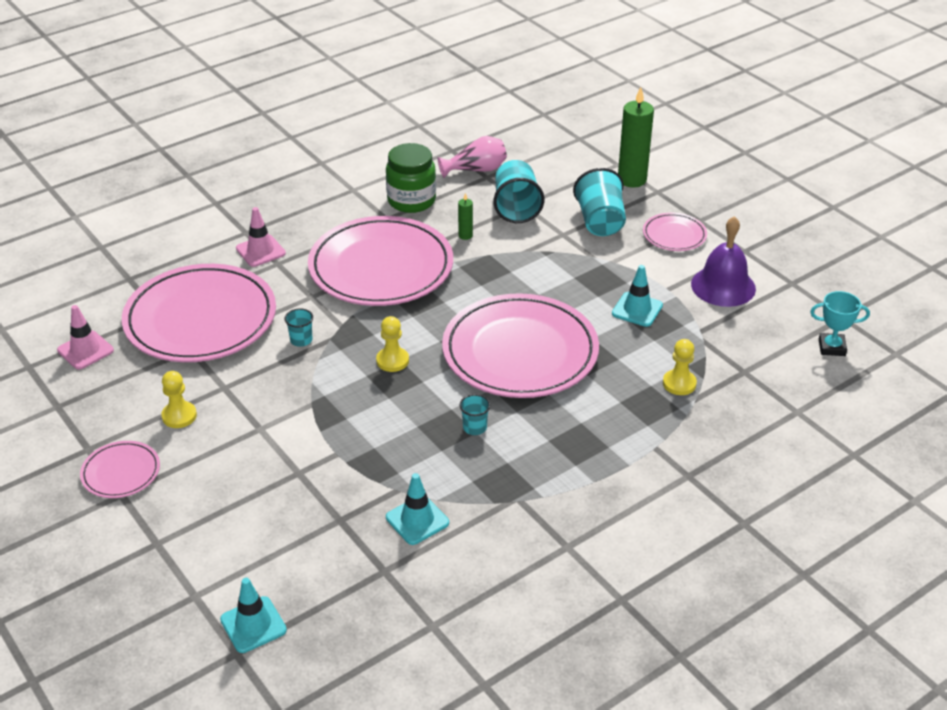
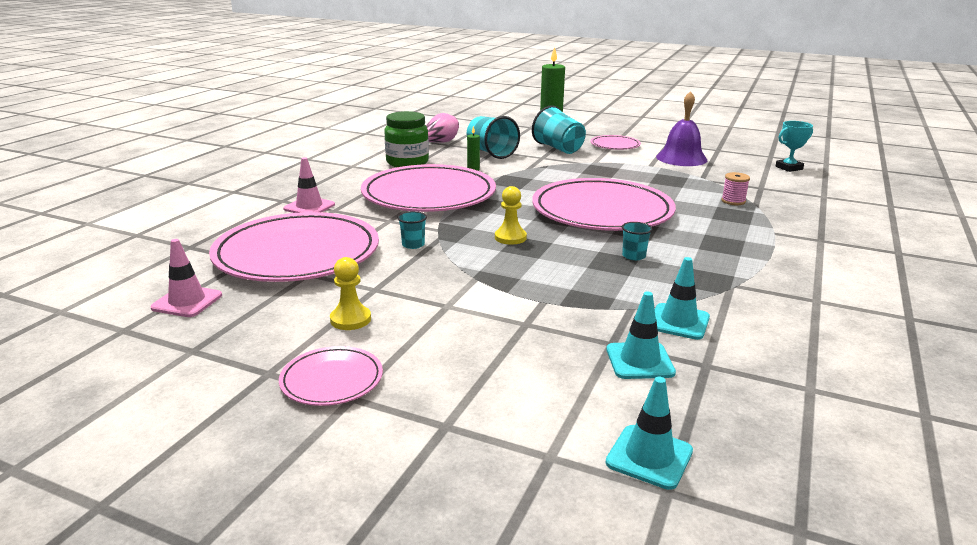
camera: 30 degrees left, 15 degrees down
(637, 309) = (647, 177): turquoise traffic cone -> turquoise traffic cone (639, 361)
(679, 383) = (733, 201): yellow pawn -> pink spool

